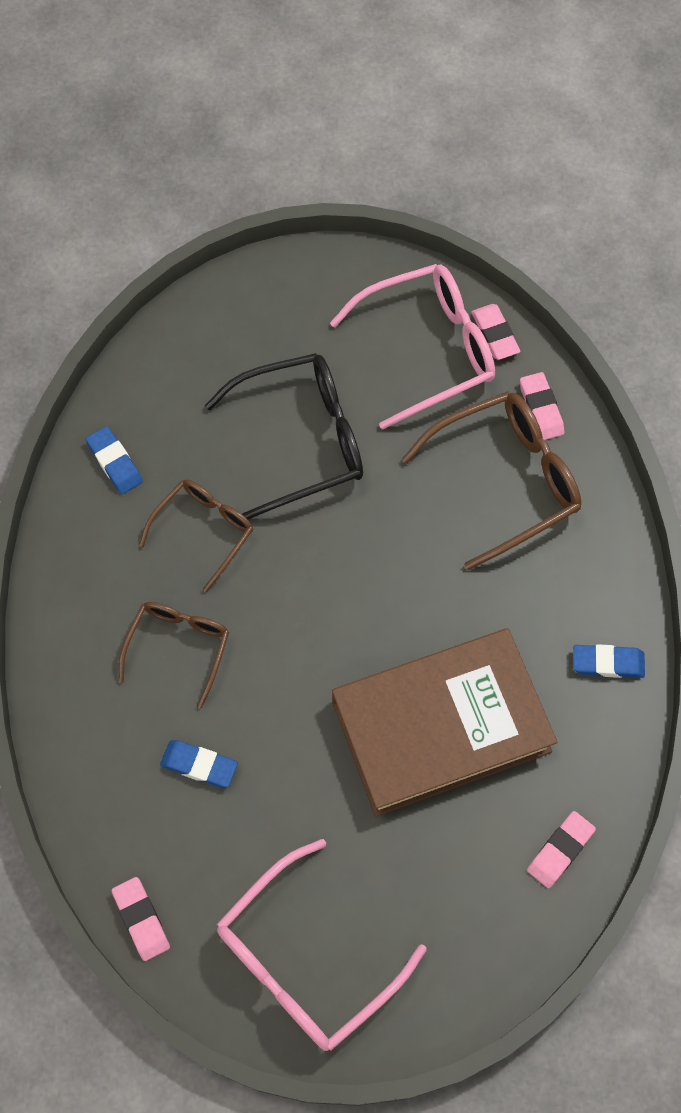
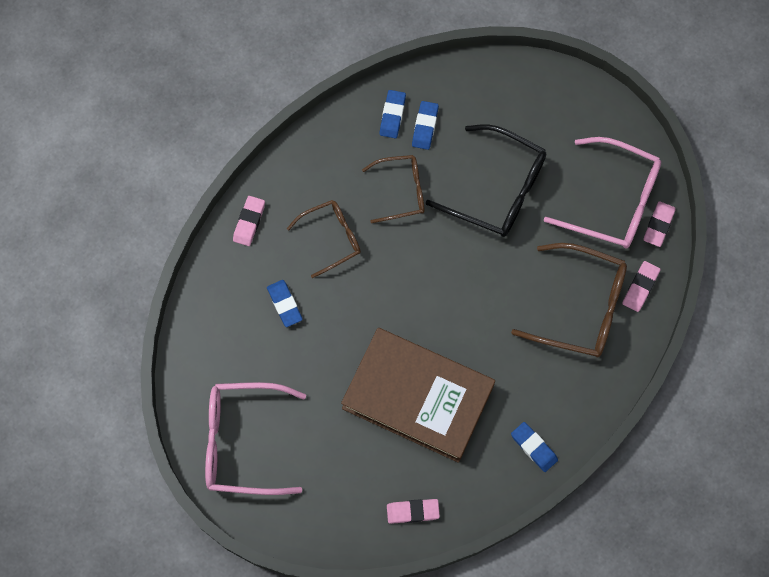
camera: 45 degrees right, 5 degrees up
(141, 919) = (188, 350): pink eraser -> pink eraser (249, 222)
(161, 444) = (425, 126): none -> blue eraser

